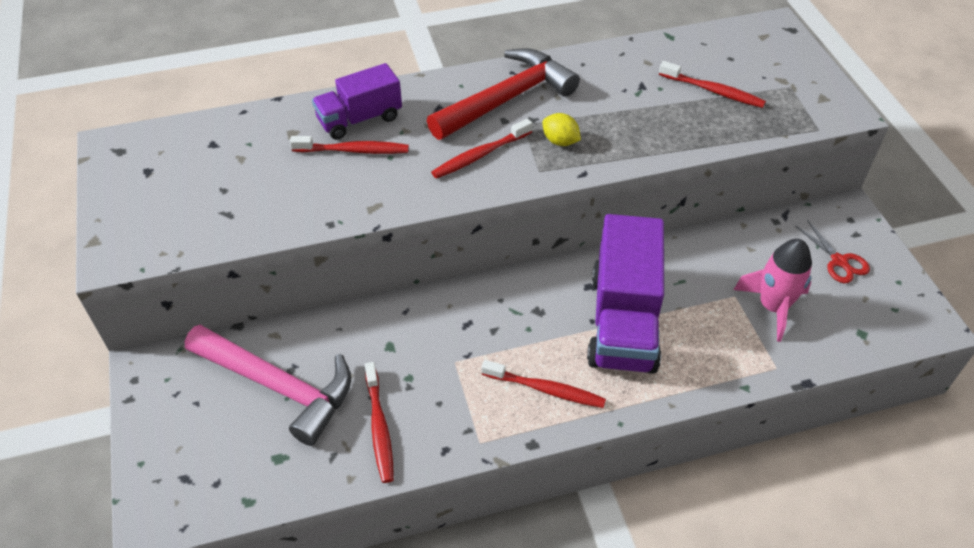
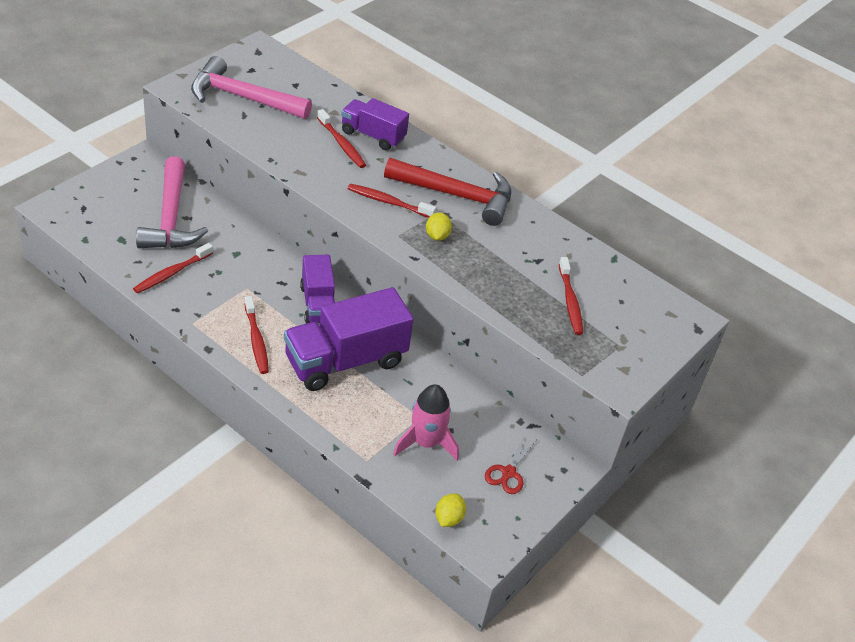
camera: 50 degrees right, 5 degrees down
(194, 201) = (243, 97): none -> pink hammer
(522, 306) = (318, 304): none -> purple truck
(881, 336) = (448, 518): none -> yellow lemon

